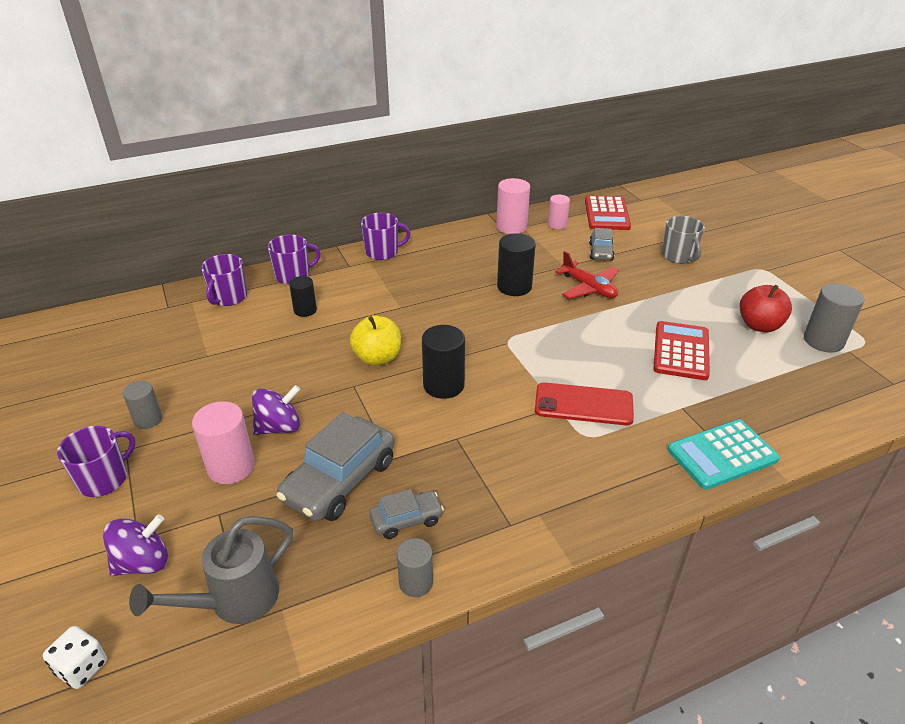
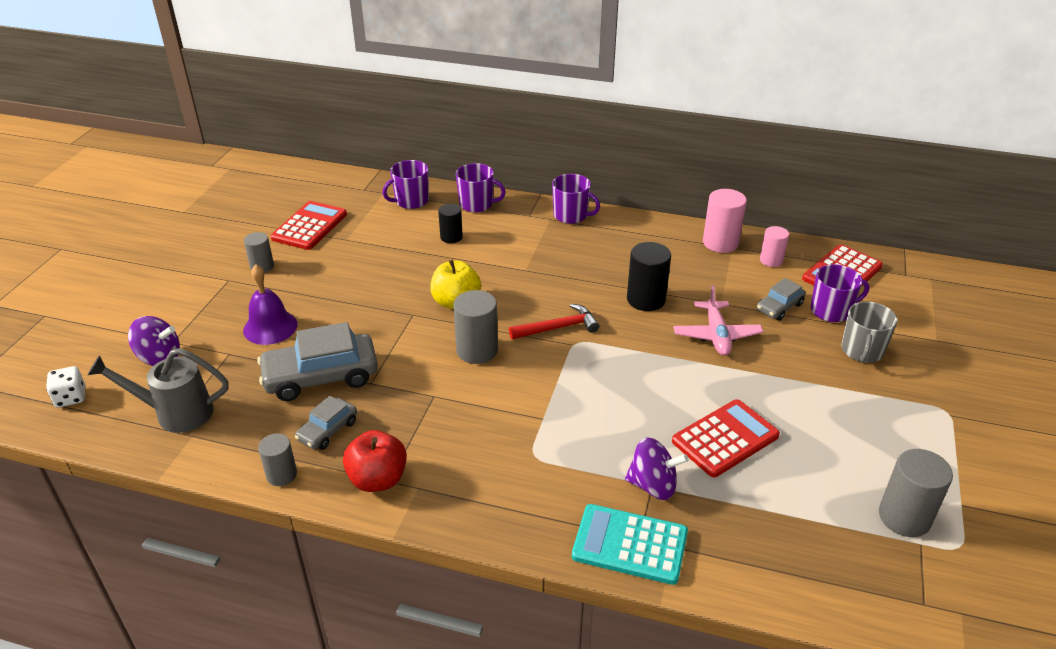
camera: 40 degrees right, 0 degrees up
(104, 479) = (197, 292): purple mug -> purple mug (831, 311)
(153, 361) = (309, 226): none -> red calculator
(231, 467) = (270, 327): pink cylinder -> purple bell
(279, 427) = (329, 317): purple spinning top -> purple spinning top (653, 485)
(406, 519) = (328, 430): grey car -> grey car turned 105 degrees clockwise
(443, 385) = (477, 350): black cylinder -> grey cylinder
(481, 336) = (558, 327): none -> red hammer
(583, 404) = (567, 430): red phone -> none
(589, 288) = (716, 335): red plane -> pink plane
(759, 325) = (849, 462): red apple -> red apple (378, 479)

